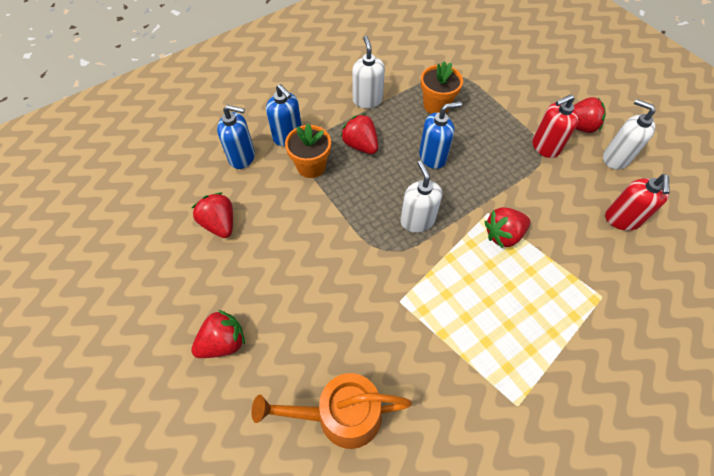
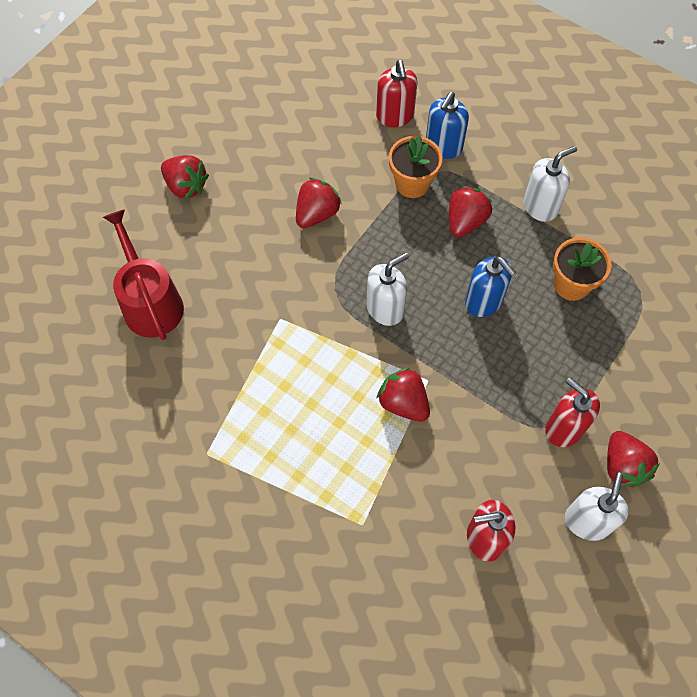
camera: 70 degrees right, 5 degrees up
(220, 224) = (305, 131): red strawberry -> red strawberry (317, 214)
(242, 157) = (395, 116): blue soap dispenser -> red soap dispenser
(341, 415) = (150, 303): orange watering can -> red watering can

